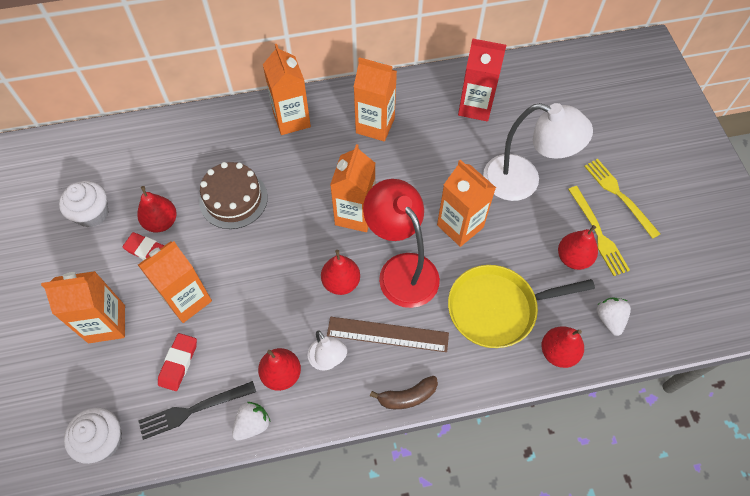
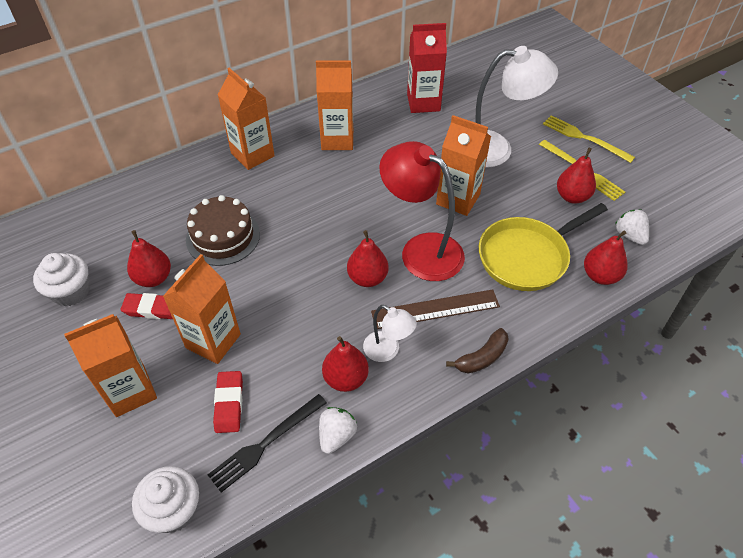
camera: 20 degrees left, 10 degrees down
(355, 215) = (353, 217): orange carton -> none

